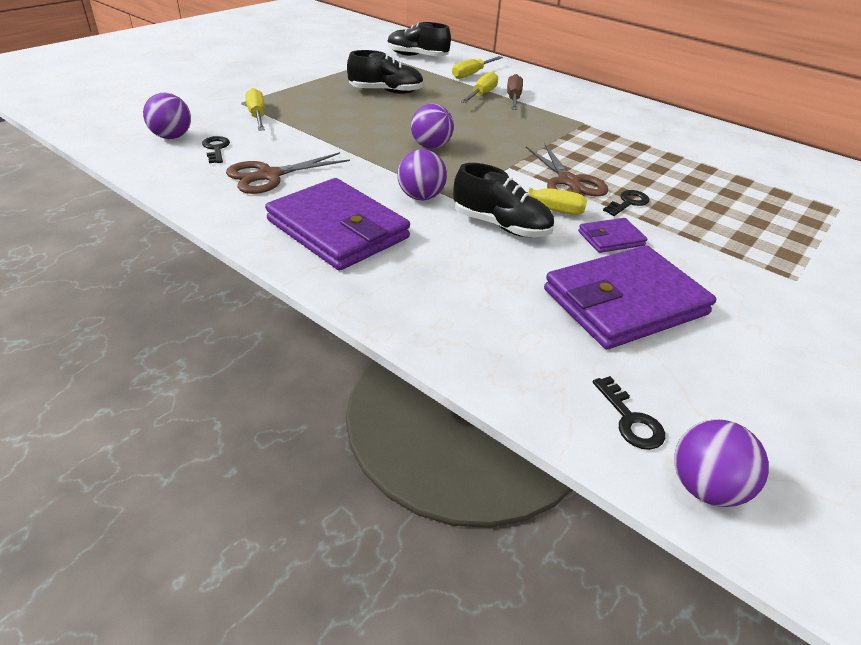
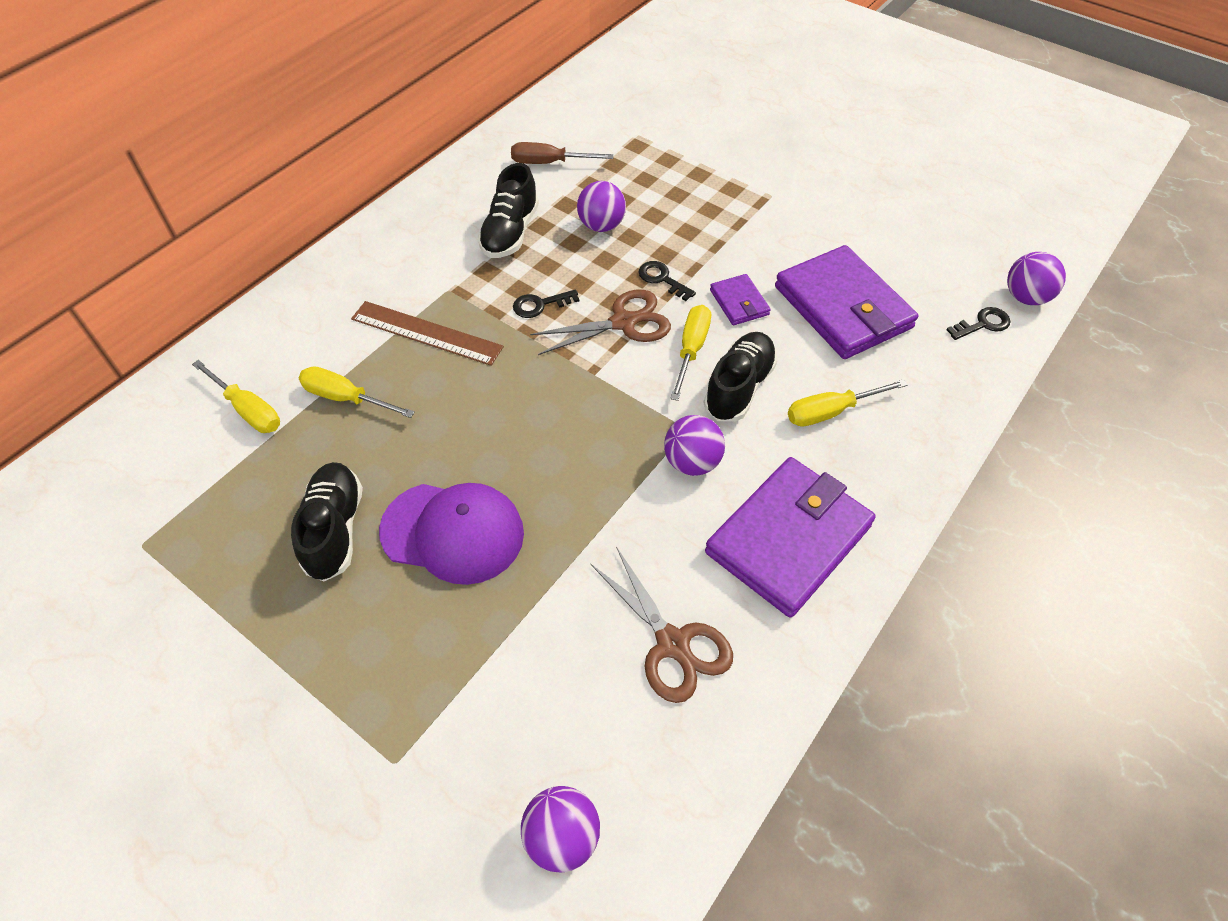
camera: 90 degrees left, 15 degrees up
(216, 149) = (598, 745): black key -> black key (540, 305)
(257, 116) = (457, 716): yellow screwdriver -> yellow screwdriver (831, 412)
(376, 118) = (453, 532): none -> purple cap
(417, 56) = (141, 494): black shoe -> black shoe (510, 233)
(431, 146) = (547, 457): purple ball -> purple ball (601, 226)
(513, 98) = (361, 360): brown screwdriver -> brown screwdriver (549, 163)
(541, 116) = (426, 333): none -> brown ruler

